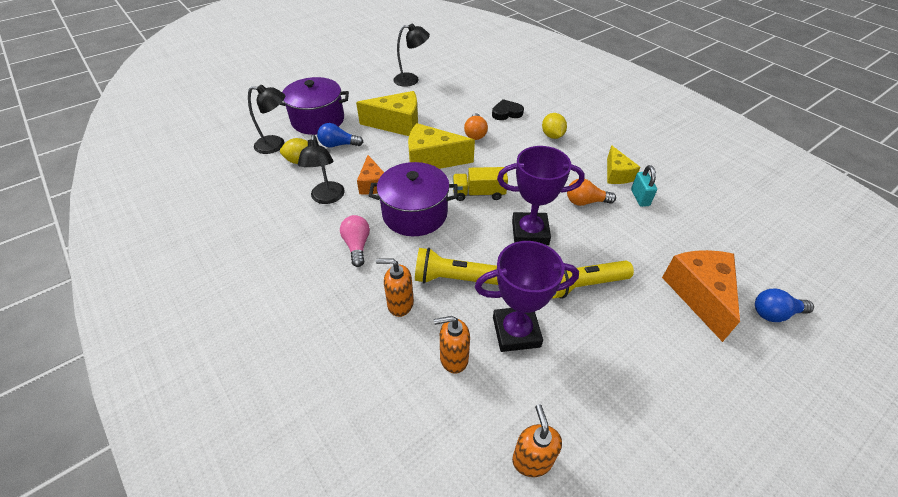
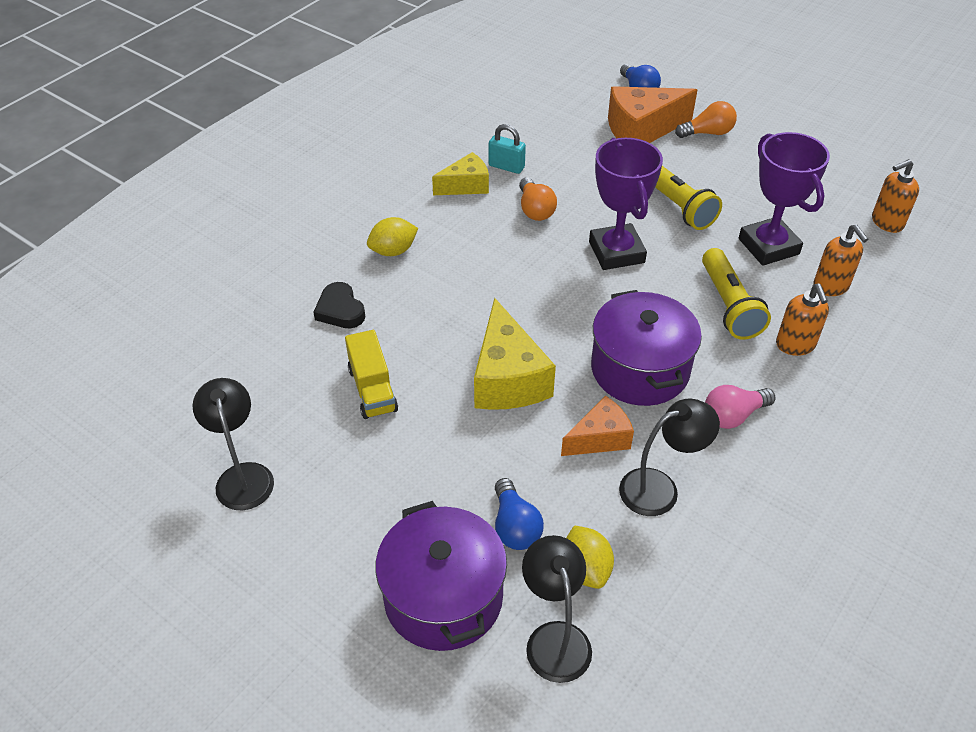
camera: 105 degrees left, 0 degrees up
(397, 124) = (419, 454): yellow cheese -> none
(475, 133) = (415, 339): orange light bulb -> orange light bulb (708, 133)
(478, 193) = (564, 310): yellow truck -> yellow truck (372, 389)
(640, 198) = (506, 167): turquoise padlock -> turquoise padlock turned 45 degrees clockwise

